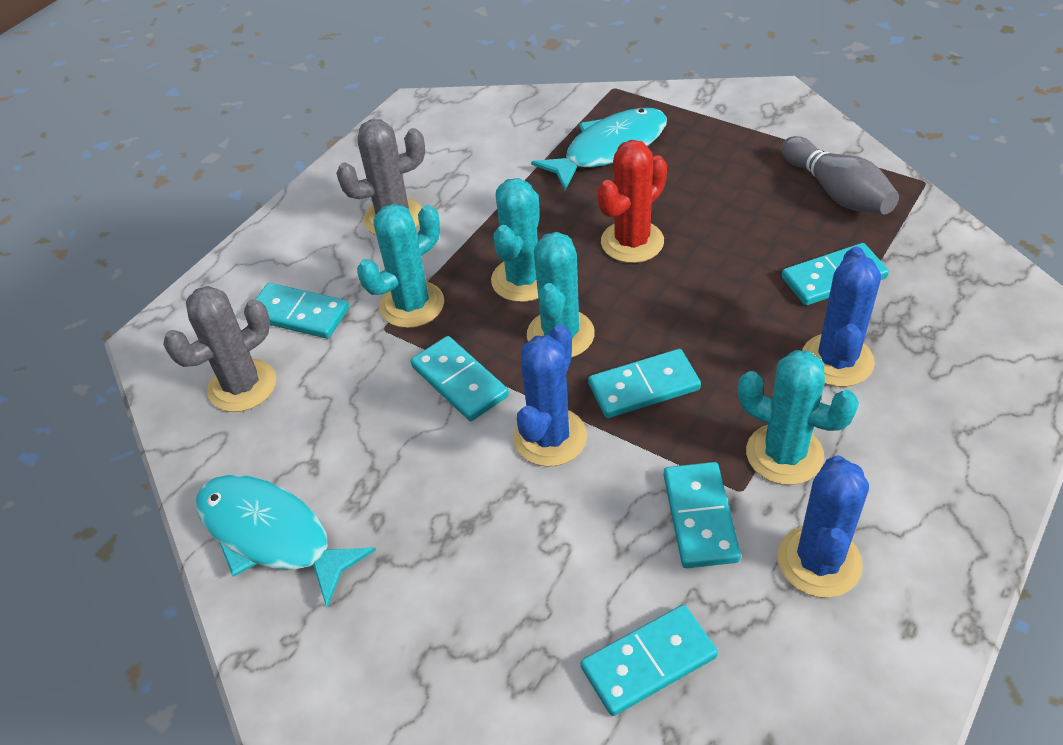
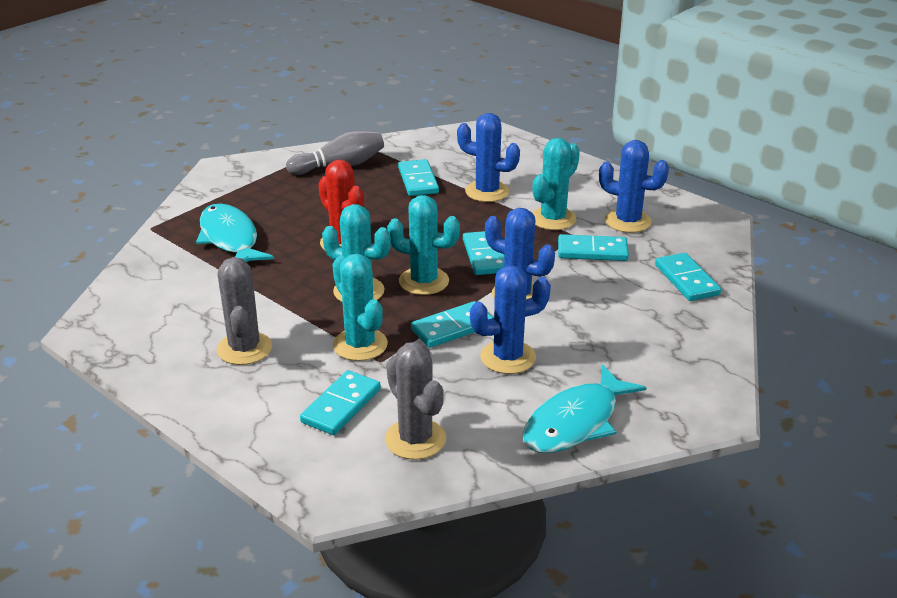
camera: 85 degrees left, 15 degrees down
(402, 447) = (508, 357): none -> blue cactus

